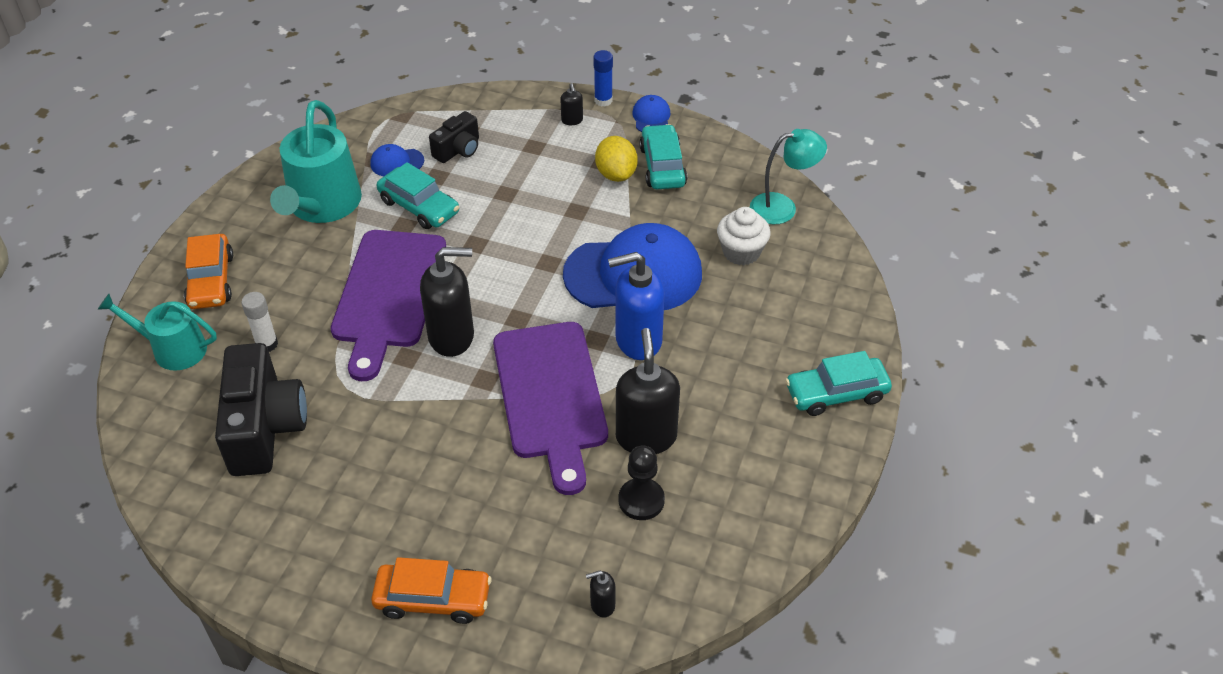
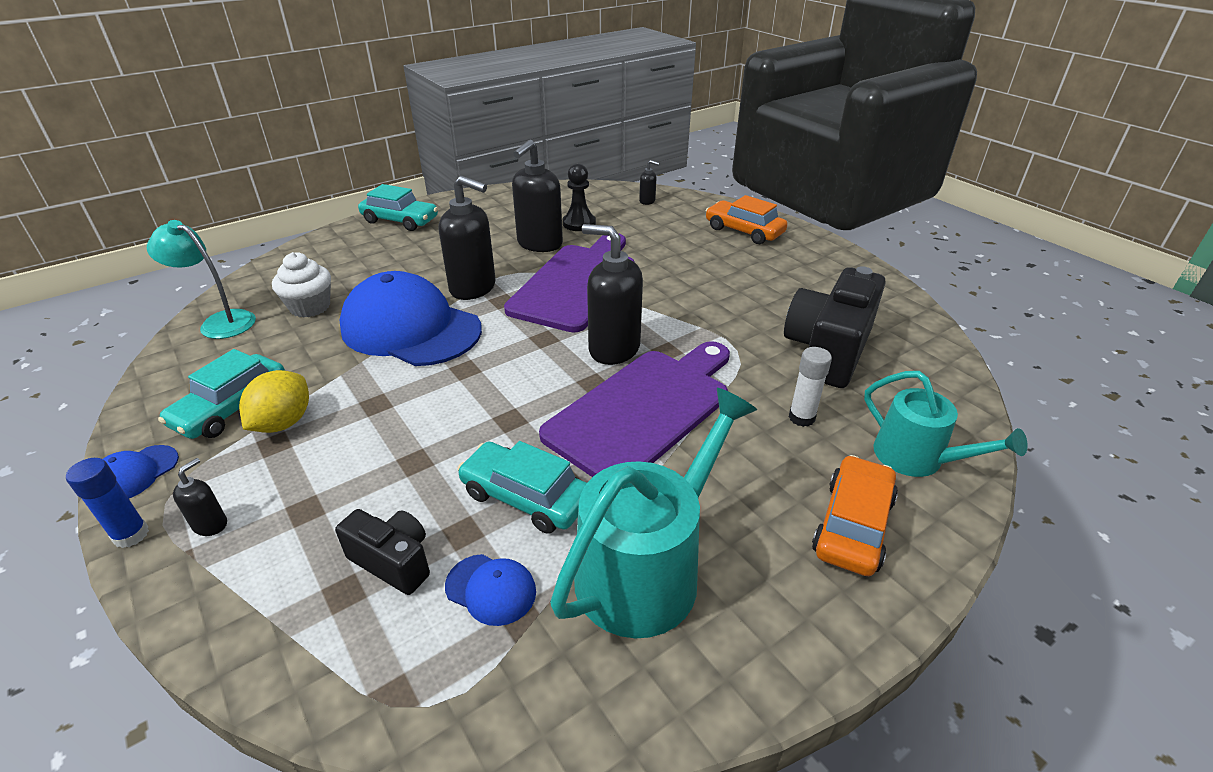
camera: 145 degrees left, 10 degrees down
(419, 207) = (526, 497): turquoise car -> turquoise car turned 45 degrees counterclockwise
(458, 150) = (393, 561): black camera -> black camera turned 45 degrees clockwise
(638, 340) = (473, 288): blue soap dispenser -> black soap dispenser

